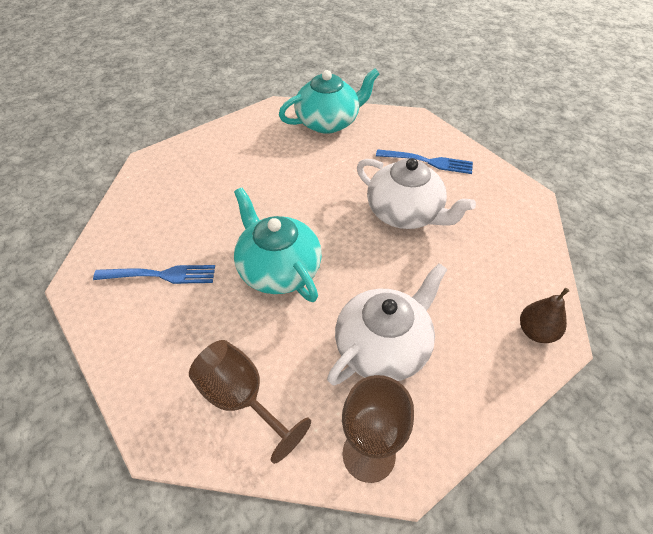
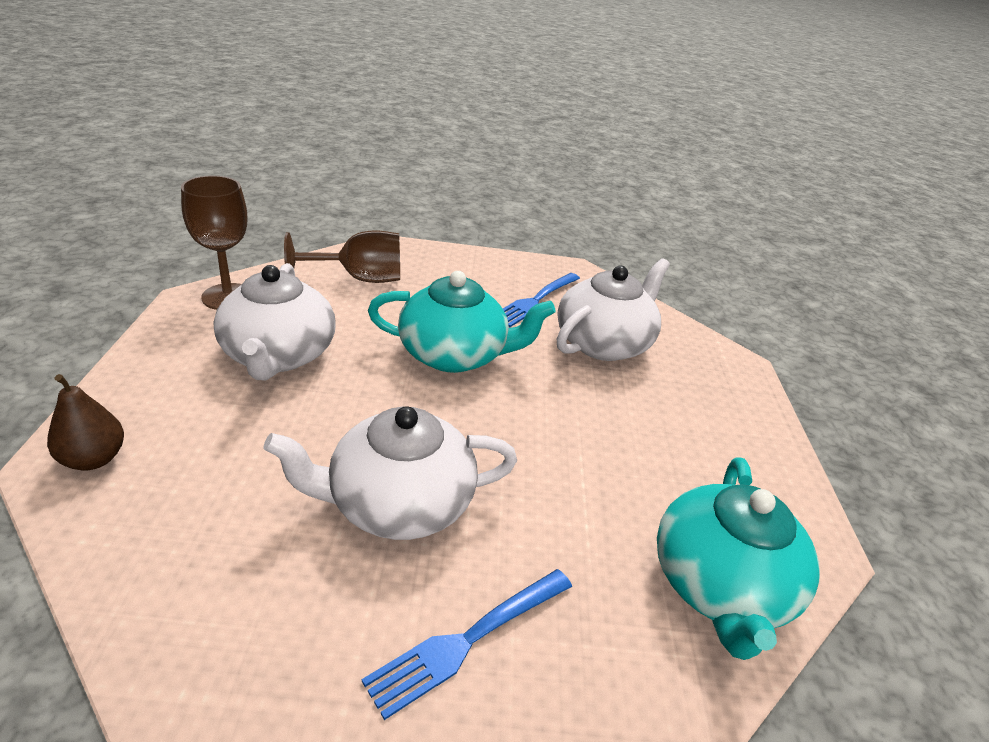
camera: 125 degrees right, 15 degrees down
(185, 217) = (604, 343): none -> white teapot

